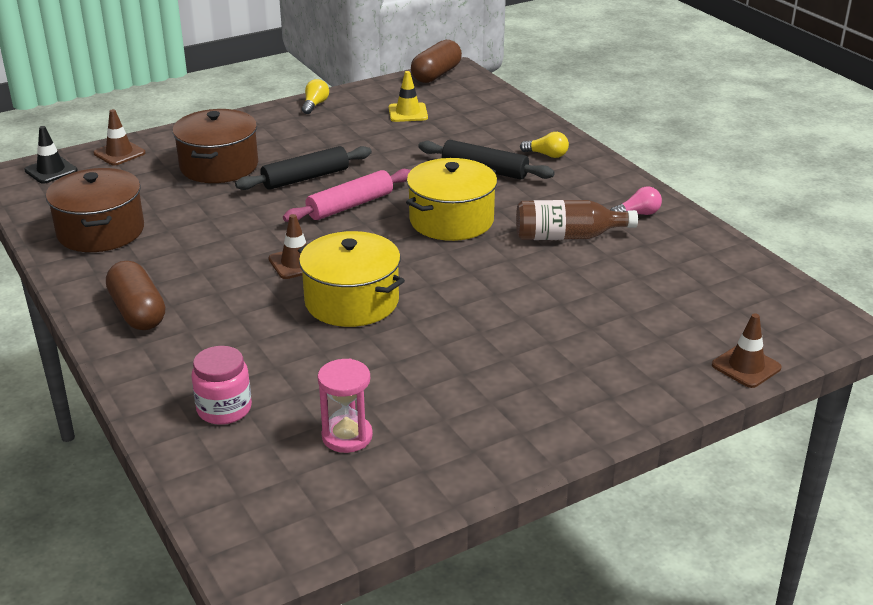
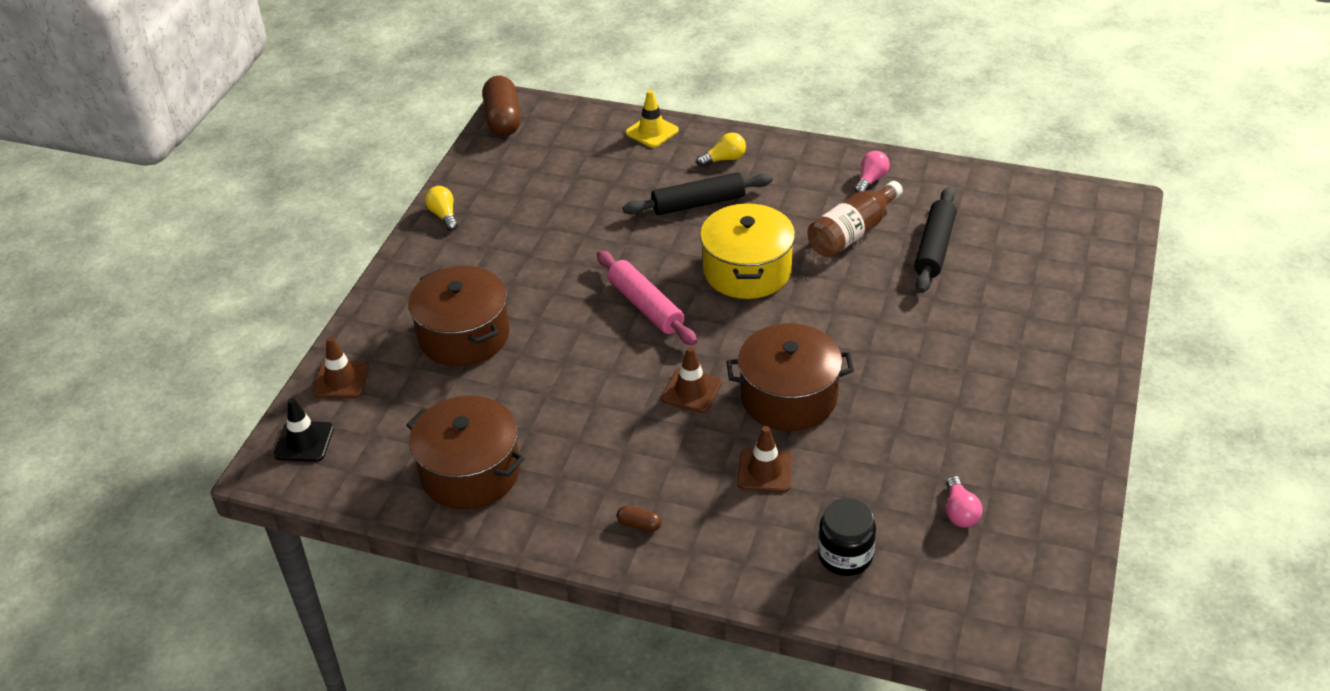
camera: 40 degrees left, 10 degrees up
(137, 312) = (639, 524): brown capsule -> brown capsule, size x0.43
(224, 409) = (845, 556): pink jar -> black jar
(305, 178) = (563, 301): black rolling pin -> black rolling pin (934, 248)
(347, 436) = (959, 512): pink hourglass -> pink light bulb
(350, 205) = (645, 306): pink rolling pin -> pink rolling pin turned 45 degrees counterclockwise
(352, 301) = (788, 397): yellow pot -> brown pot
(408, 113) = (543, 178): yellow traffic cone -> yellow traffic cone (652, 132)
(746, 366) = (1111, 274): brown traffic cone -> brown traffic cone (765, 471)

